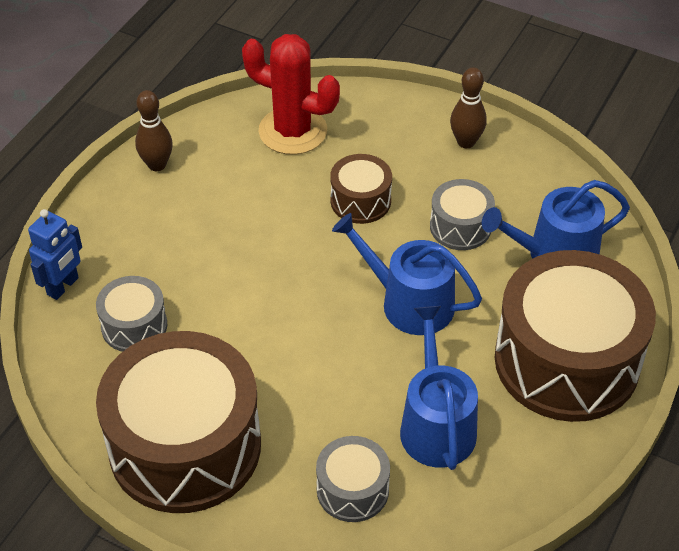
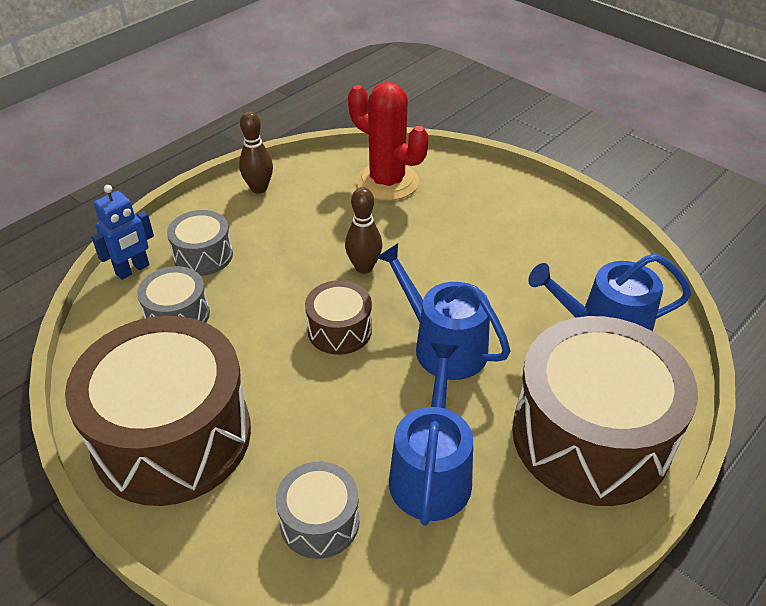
camera: 15 degrees right, 5 degrees down
(360, 201) = (427, 248): brown drum -> brown drum (339, 330)
(460, 227) = (516, 287): grey drum -> grey drum (203, 255)
(466, 142) = (543, 216): brown bowling pin -> brown bowling pin (364, 267)

